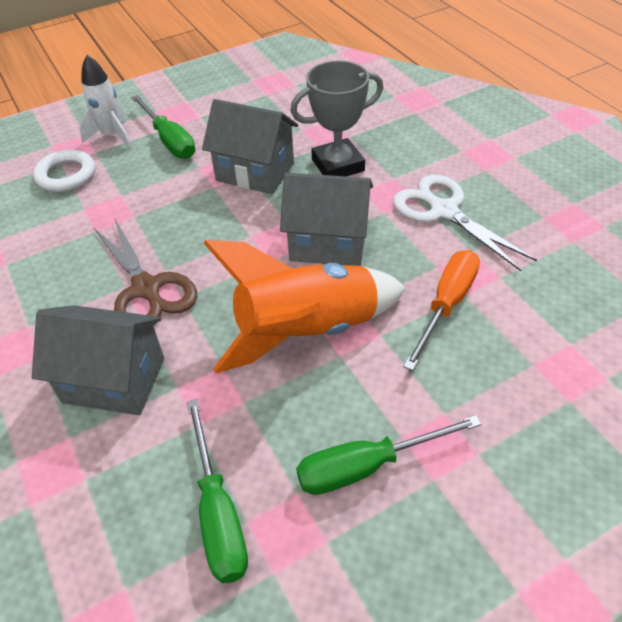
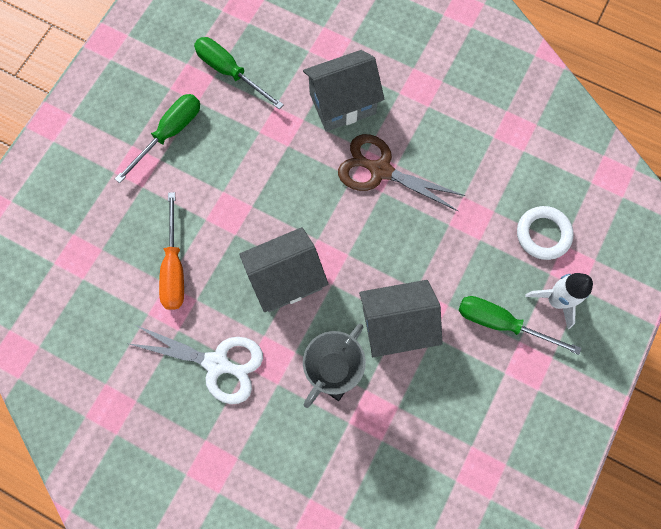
camera: 145 degrees right, 25 degrees up
(307, 331) = (253, 197): orange rocket -> none

